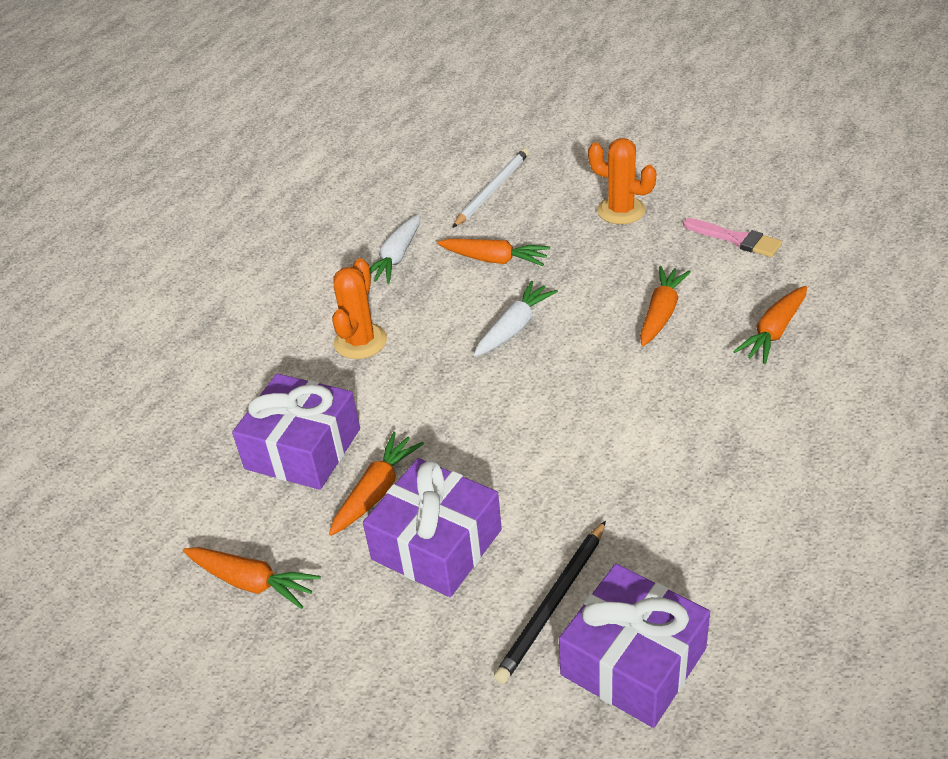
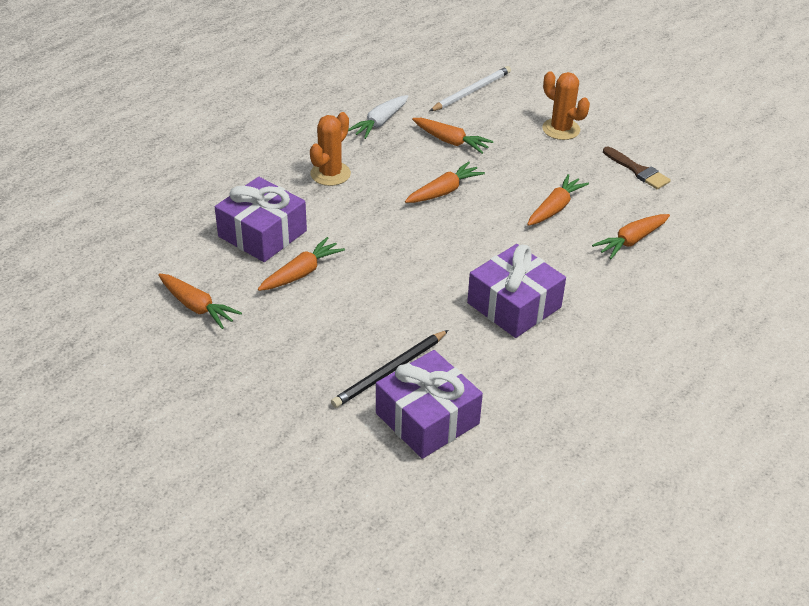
camera: 10 degrees right, 0 degrees up
(436, 544) = (328, 316): purple gift -> purple gift (514, 305)
(514, 327) = (444, 191): white carrot -> orange carrot
(737, 239) = (638, 171): pink brush -> brown brush

